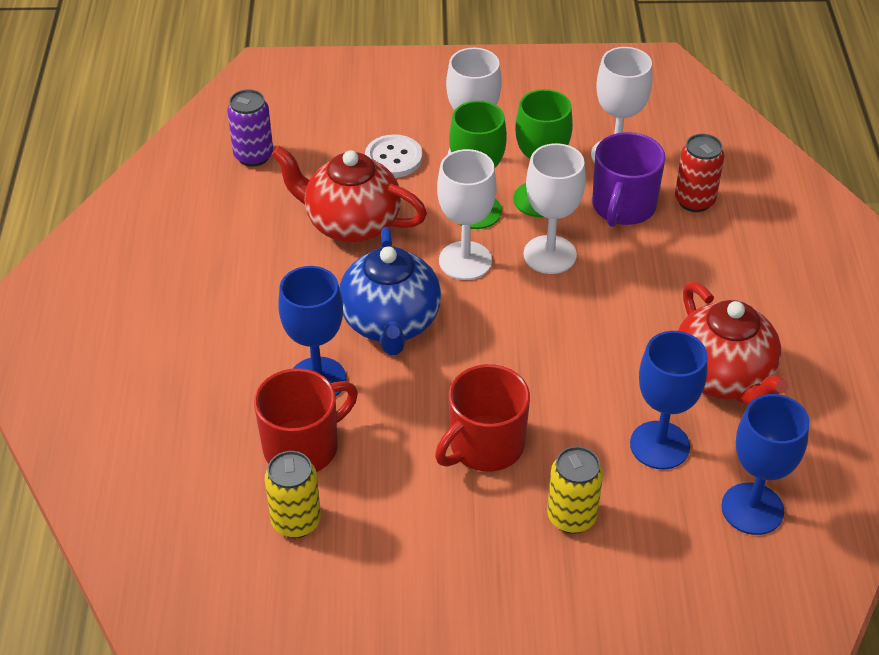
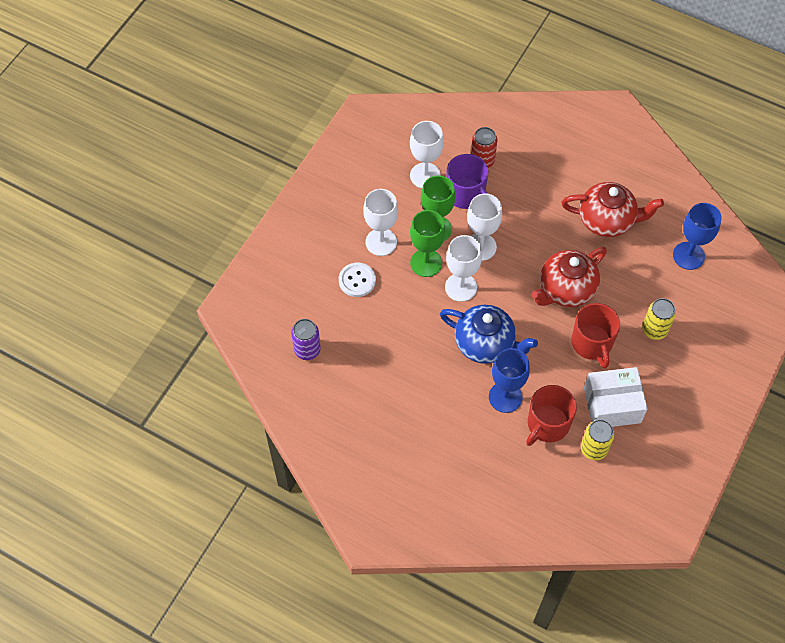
camera: 60 degrees left, 15 degrees up
(303, 447) = (547, 424): red mug -> red mug turned 135 degrees counterclockwise
(351, 224) = (398, 327): red teapot -> red teapot (565, 290)
(391, 514) = (612, 405): none -> white box
(659, 445) = (632, 270): blue goblet -> none

